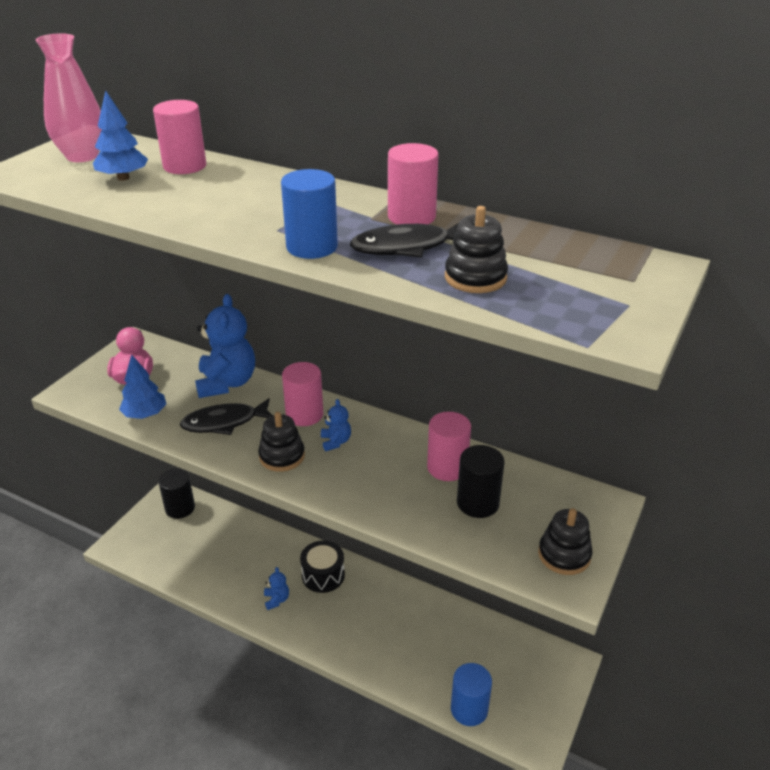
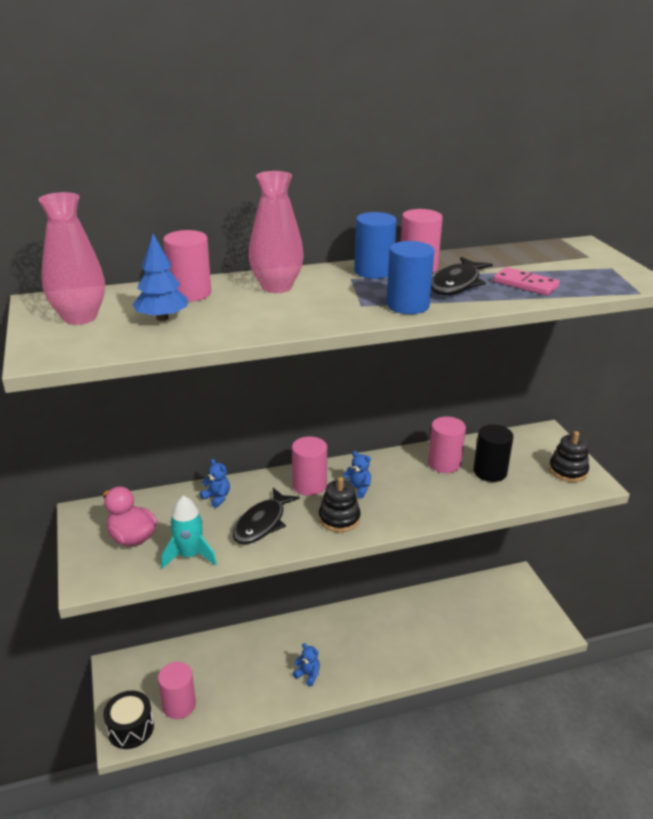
camera: 45 degrees left, 5 degrees down
(145, 414) = (189, 555): blue tree -> turquoise rocket
(171, 551) = (179, 705): none -> pink cylinder
(180, 508) = (141, 670): black cylinder -> none
(227, 383) = (217, 498): blue teddy bear -> blue teddy bear, size x0.46
(253, 186) = (276, 287): none -> pink vase
(323, 575) = (318, 635): black drum -> black drum (130, 728)
(469, 709) = (504, 643): blue cylinder -> blue cylinder (373, 271)
(475, 277) = (525, 284): black stacking toy -> pink domino

